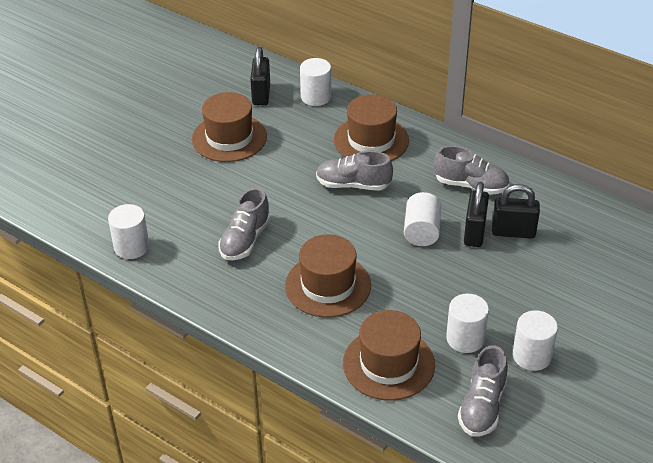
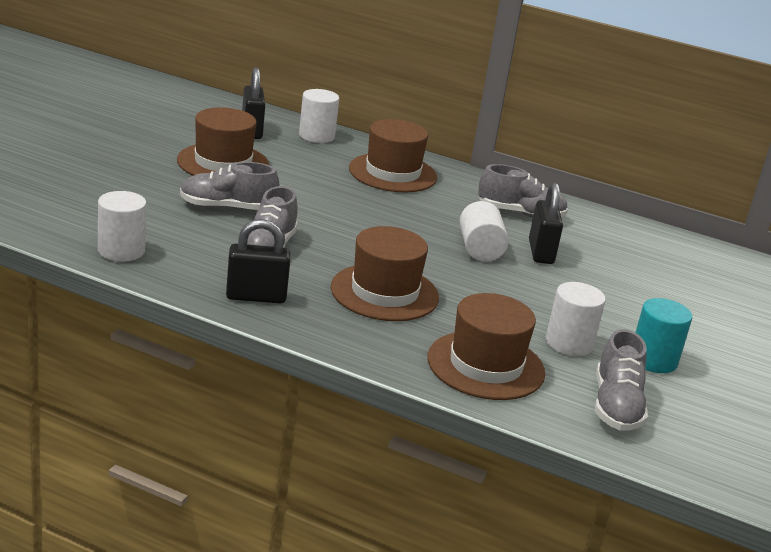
camera: 15 degrees left, 15 degrees down
(353, 185) = (385, 207): grey shoe -> grey shoe (227, 208)
(513, 232) = (584, 253): black padlock -> black padlock (256, 297)
(532, 356) = (653, 360): white cylinder -> turquoise cylinder

